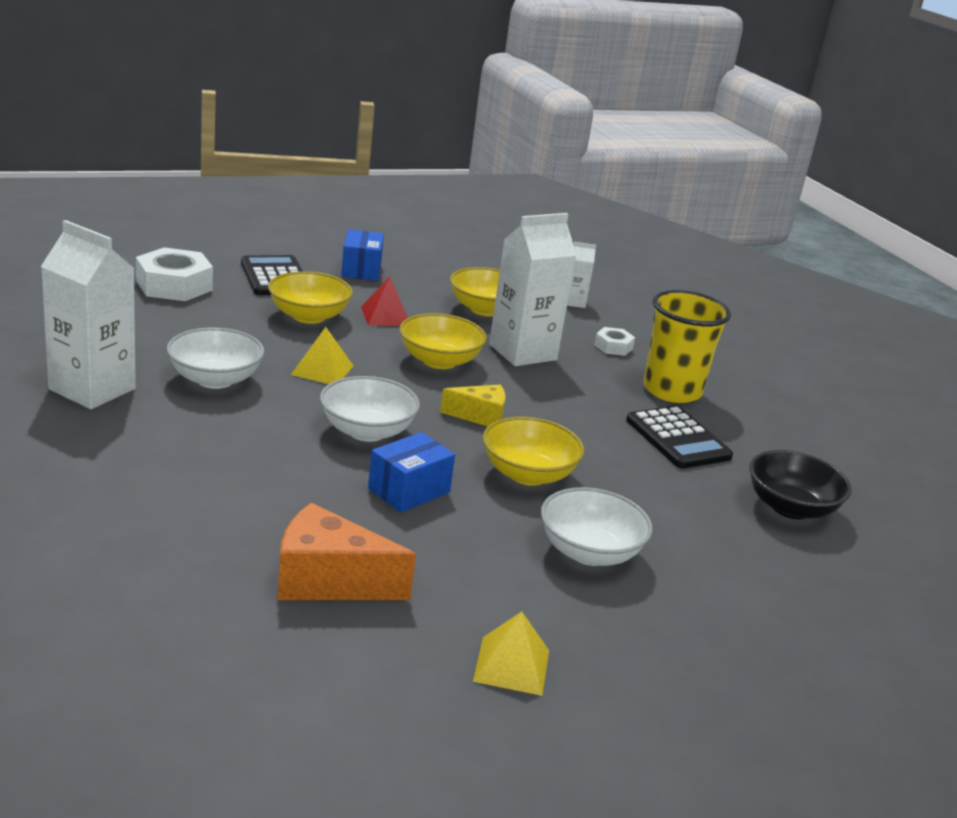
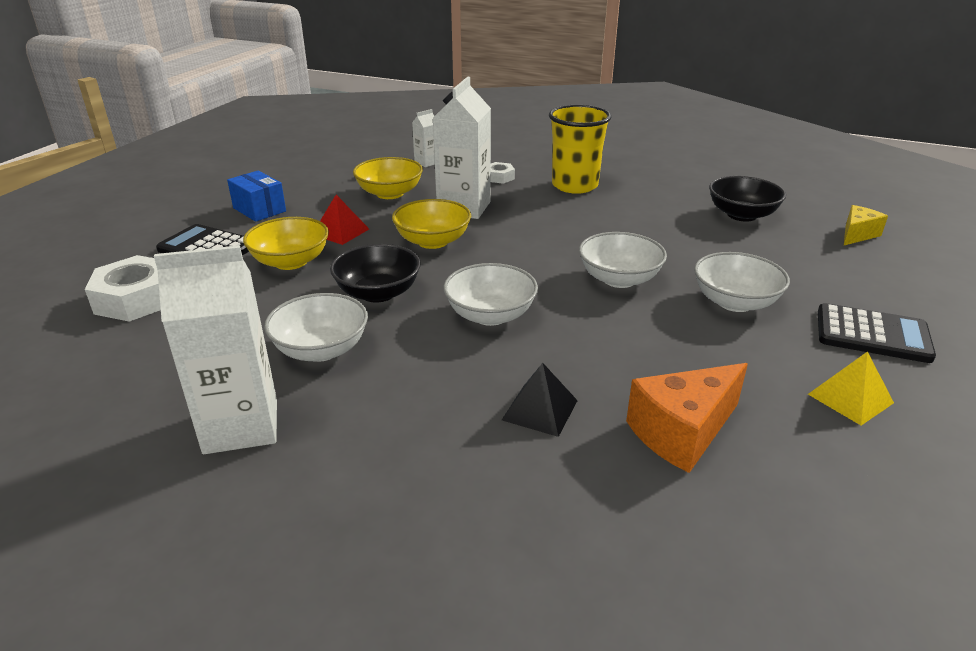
camera: 40 degrees left, 5 degrees up
(267, 501) = (540, 410): none -> black pyramid
(322, 370) = (378, 293): yellow pyramid -> black bowl
(409, 490) = (591, 336): blue box -> none
(480, 416) = (525, 261): yellow cheese -> yellow cheese (857, 234)
(528, 474) = (619, 279): yellow bowl -> white bowl
(677, 439) = (631, 210): black calculator -> black calculator (872, 334)

